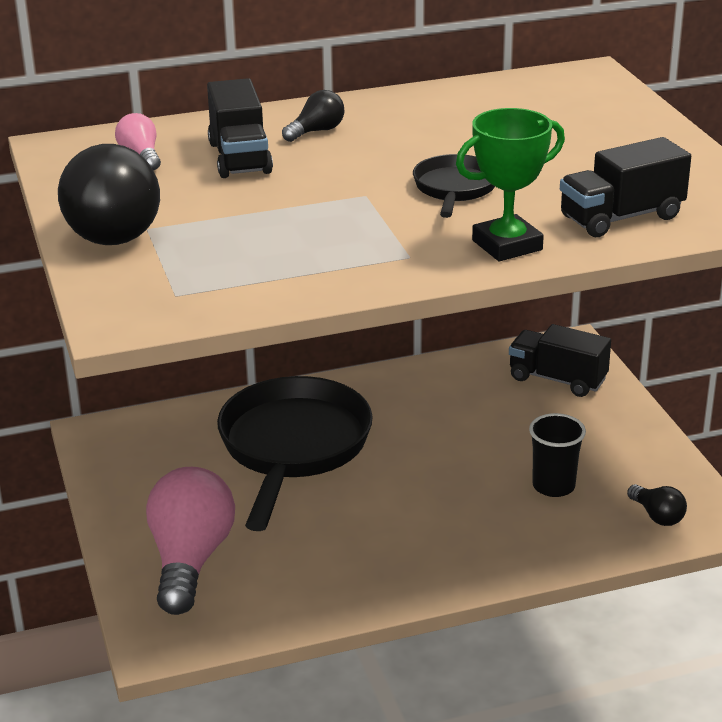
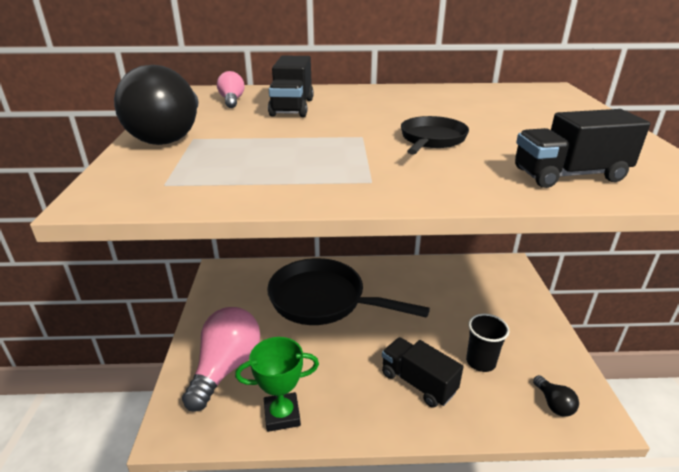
camera: 15 degrees right, 0 degrees up
(293, 447) = (323, 300): black pan -> black pan turned 90 degrees counterclockwise
(316, 131) = (352, 99): black light bulb -> none
(507, 245) = (459, 184): green trophy -> green trophy (282, 415)
(557, 379) = (498, 285): black truck -> black truck (418, 382)

